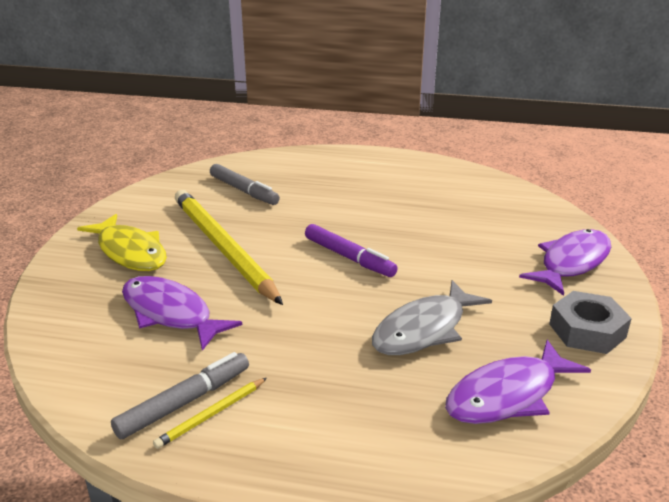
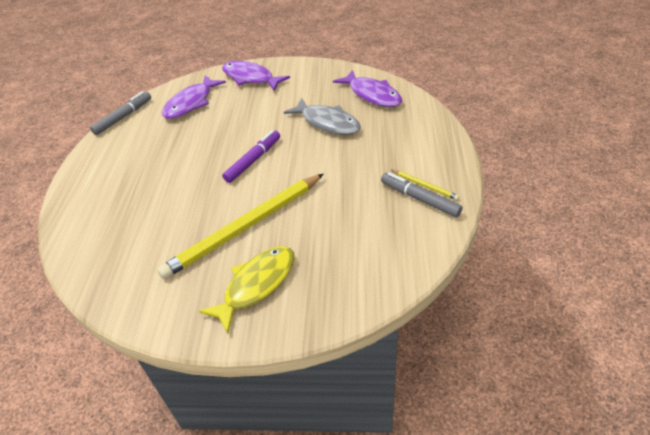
camera: 95 degrees left, 15 degrees up
(170, 313) = (338, 231): purple fish -> purple fish (191, 103)
(244, 191) = (142, 239): grey marker -> grey marker (123, 117)
(587, 330) = (315, 74): grey nut -> none

